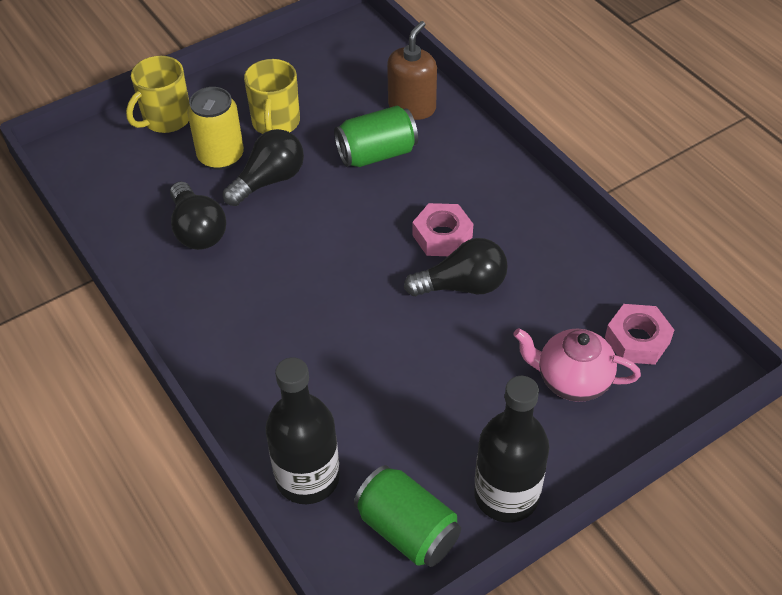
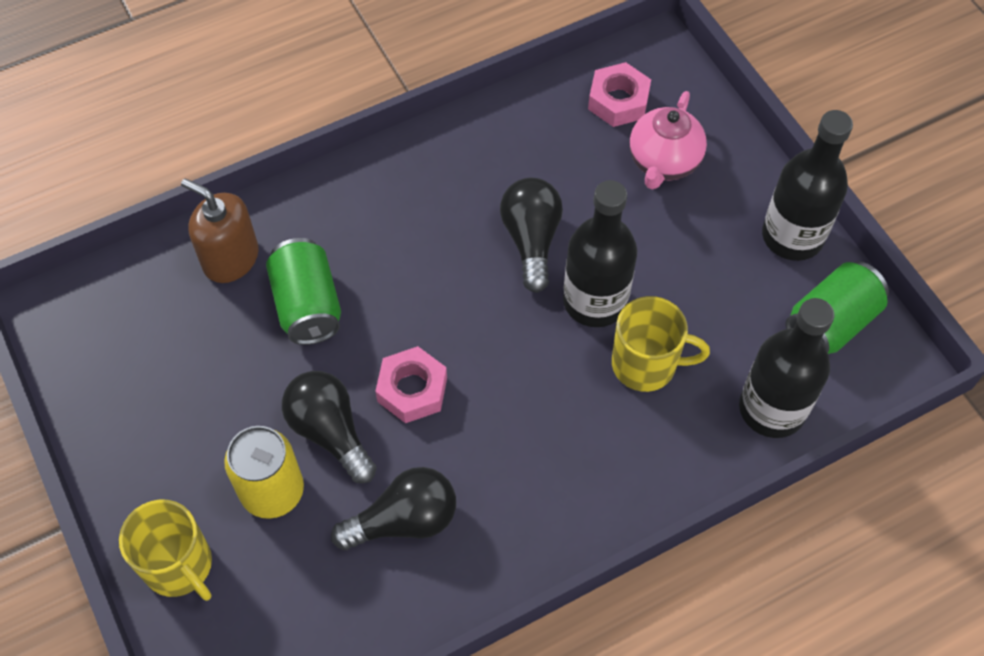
camera: 85 degrees left, 10 degrees up
(275, 123) = (222, 420): yellow mug -> yellow mug (646, 364)
(406, 335) = (595, 301): none -> black bottle
(442, 236) = (456, 251): pink nut -> pink nut (412, 389)

